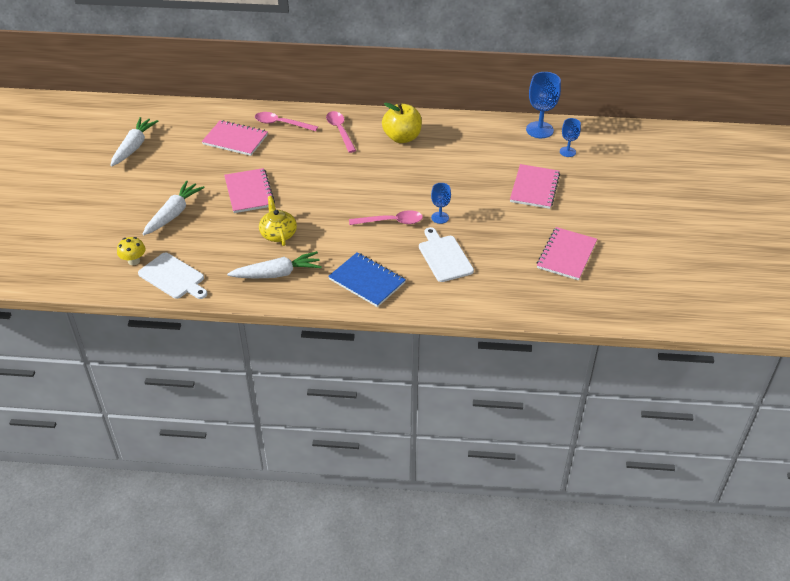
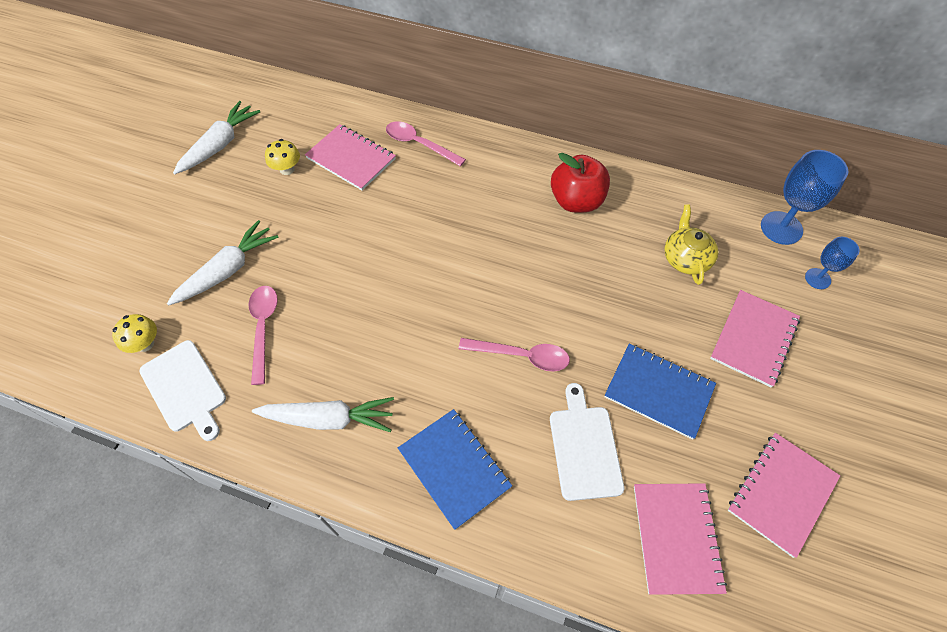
camera: 15 degrees right, 15 degrees up
(191, 153) = (287, 169): none -> yellow mushroom
(249, 192) = (339, 254): pink notebook -> pink notebook (676, 538)
(278, 234) = (354, 341): yellow teapot -> yellow teapot (686, 258)
(340, 131) = (494, 172): pink spoon -> pink spoon (263, 328)
(402, 137) = (576, 201): yellow apple -> red apple
(440, 217) = (596, 365): blue goblet -> none
(482, 223) = (659, 391): none -> blue notebook

